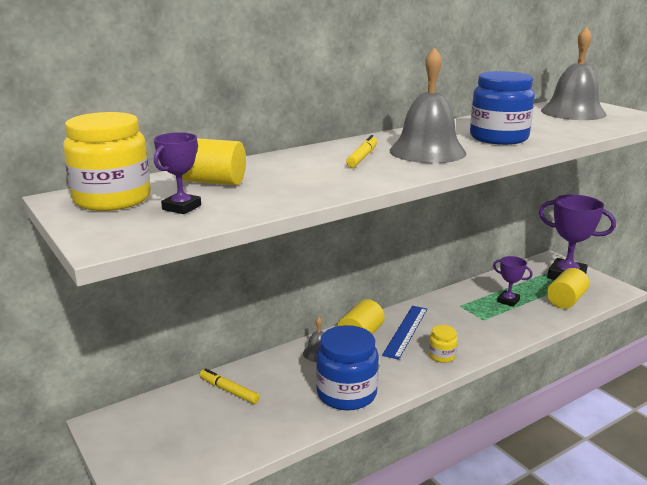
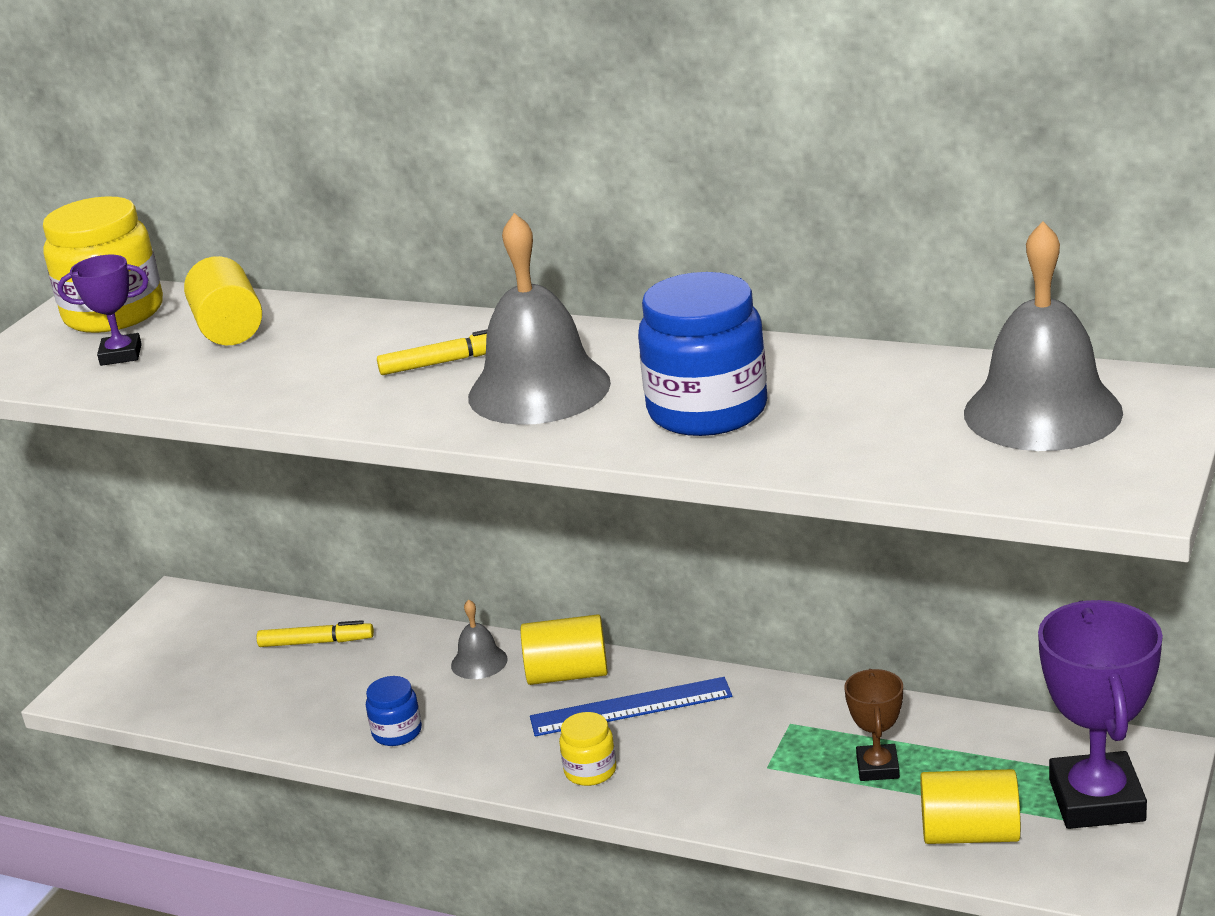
camera: 60 degrees right, 5 degrees up
(229, 391) = (316, 642): yellow marker -> yellow marker turned 90 degrees clockwise
(346, 393) = (397, 732): blue jar -> blue jar, size x0.49
(508, 301) = (878, 767): purple trophy -> brown trophy

